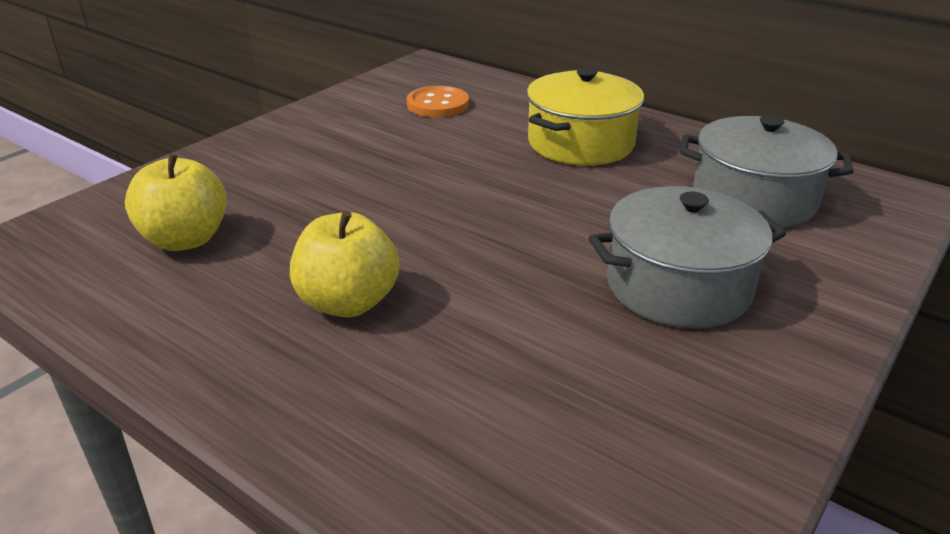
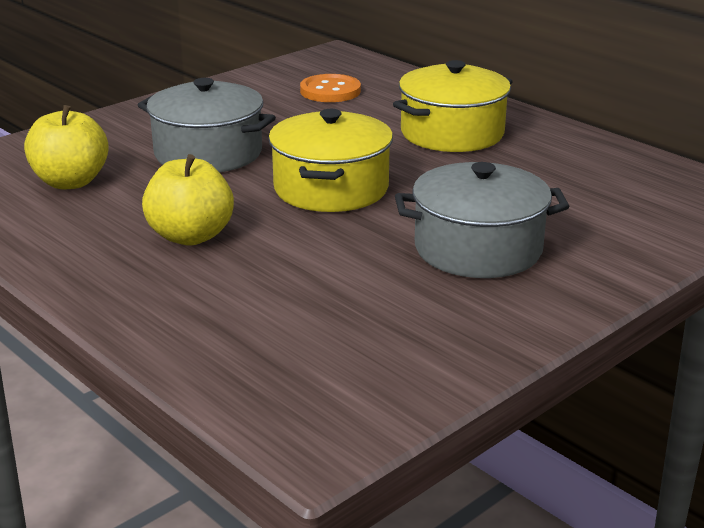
camera: 10 degrees right, 5 degrees down
(484, 221) = (331, 188): none -> yellow pot
(753, 199) = (591, 190): grey pot -> grey pot (208, 153)

